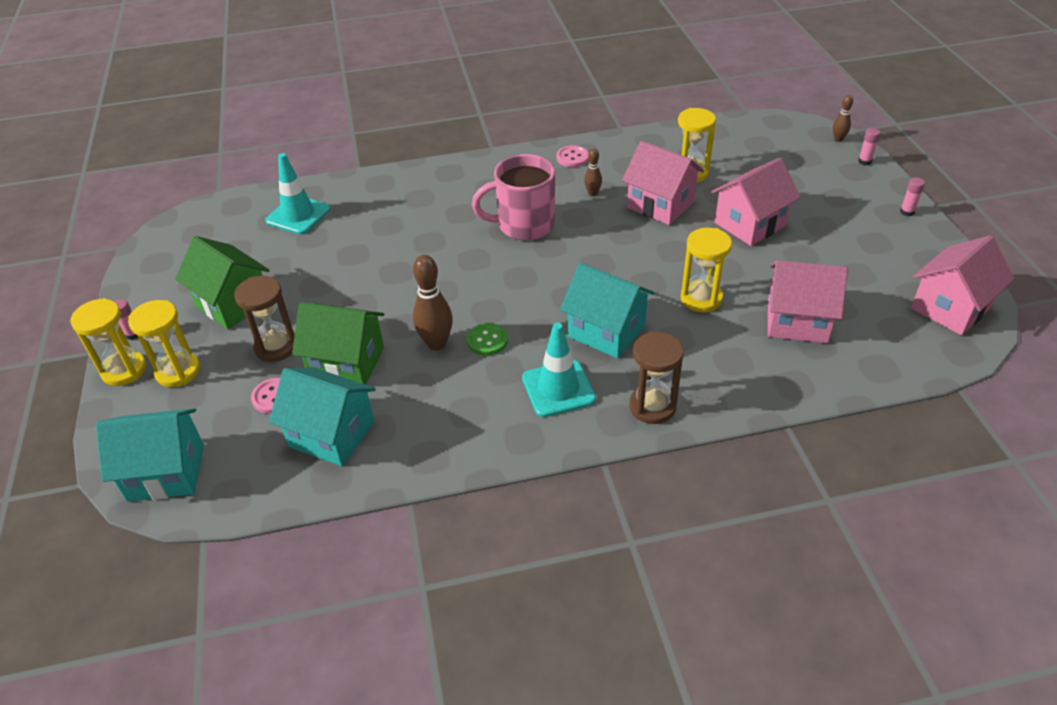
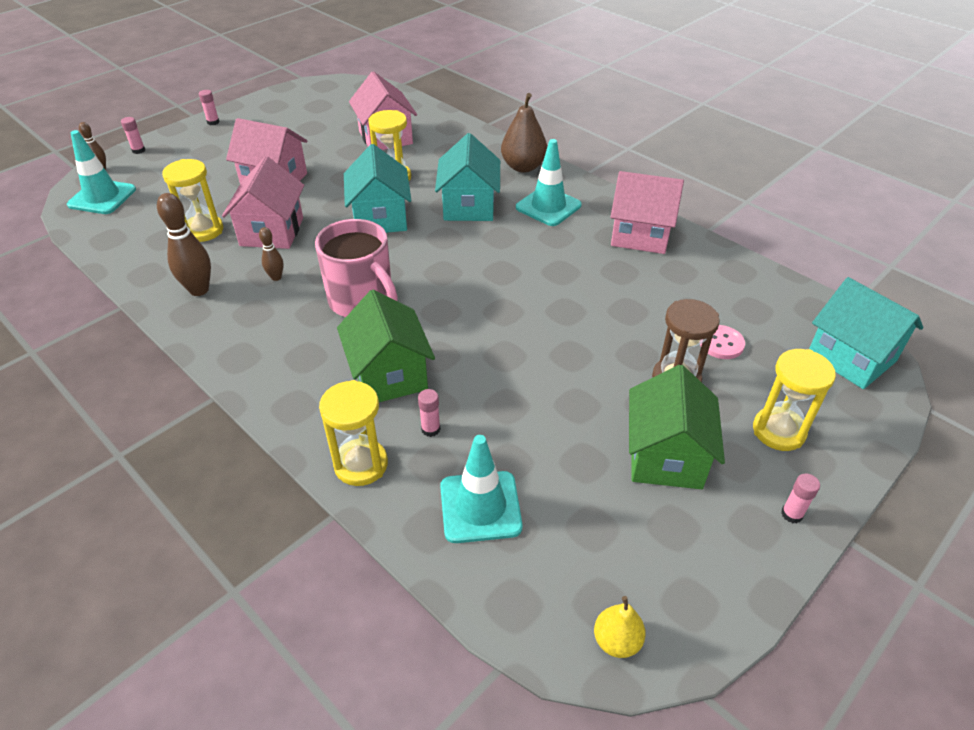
camera: 125 degrees left, 0 degrees up
(124, 370) = (829, 478): yellow hourglass -> yellow hourglass (361, 464)
(177, 229) = (617, 641): none -> yellow pear
(332, 434) = (709, 289): turquoise house -> turquoise house (380, 218)
(347, 363) = (641, 321): green house -> green house (389, 375)
(371, 216) = (430, 429): none -> pink glue stick
(436, 344) = (567, 282): brown bowling pin -> brown bowling pin (199, 290)
(487, 340) = (536, 257): green button -> none
(572, 157) = (209, 316): pink button -> none
(652, 406) = (523, 167): brown hourglass -> brown pear
(784, 135) = (102, 197): none -> turquoise traffic cone
(950, 308) = (325, 93): pink house -> pink house (640, 235)

